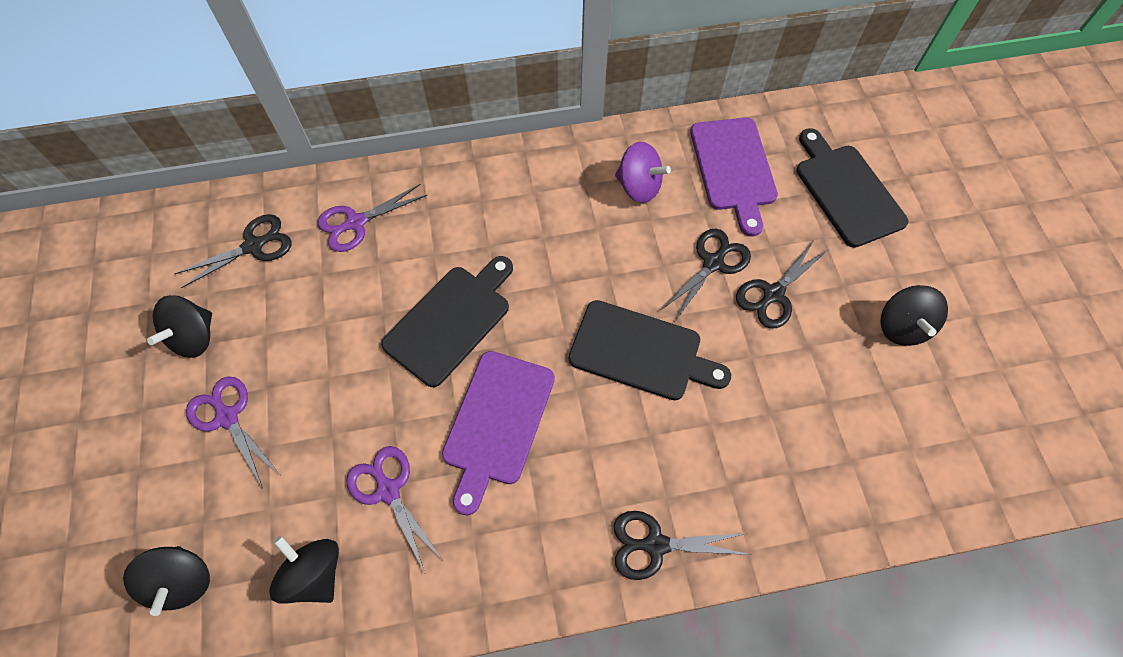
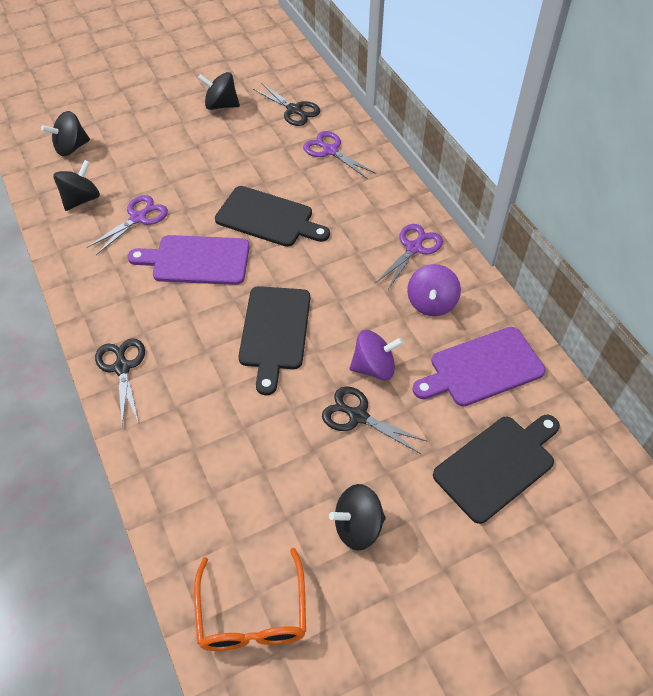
camera: 75 degrees right, 10 degrees down
(227, 417) = (172, 135): purple scissors -> purple scissors (414, 248)
(713, 263) = (374, 367): black scissors -> purple spinning top
(990, 445) = (252, 613): none -> orange glasses

